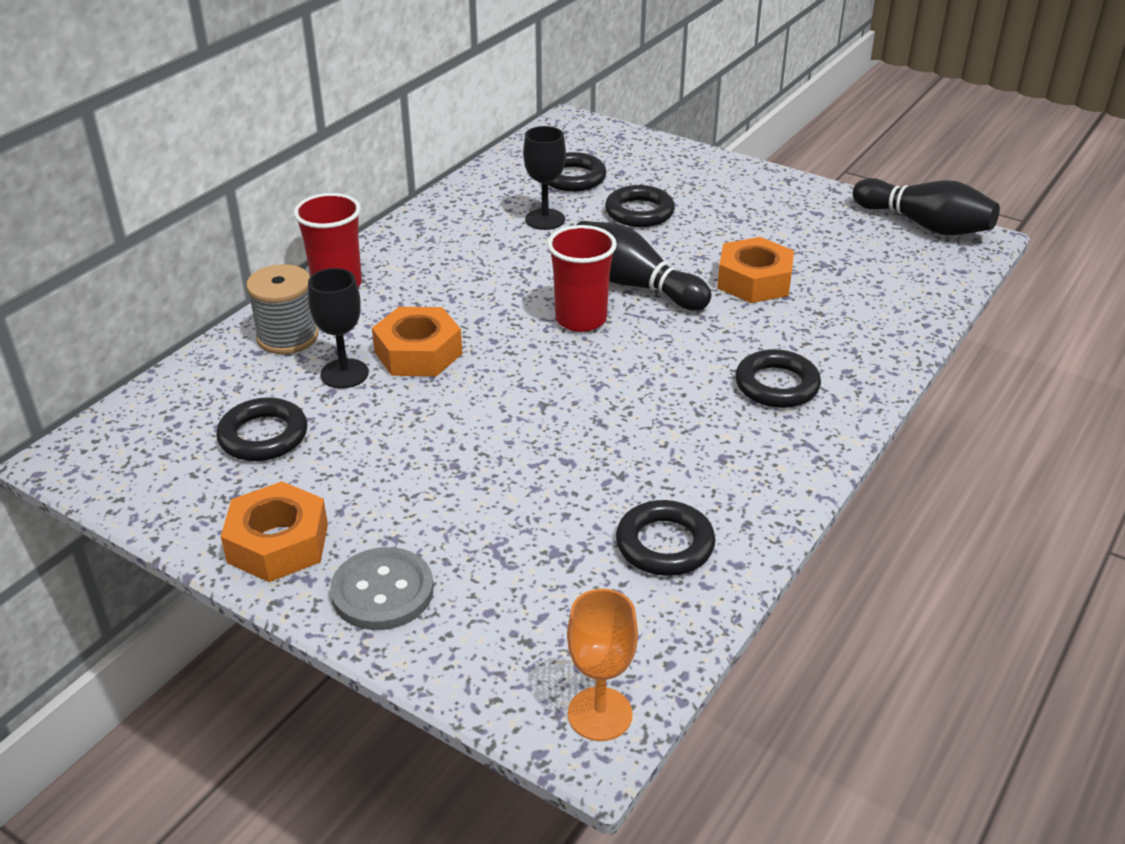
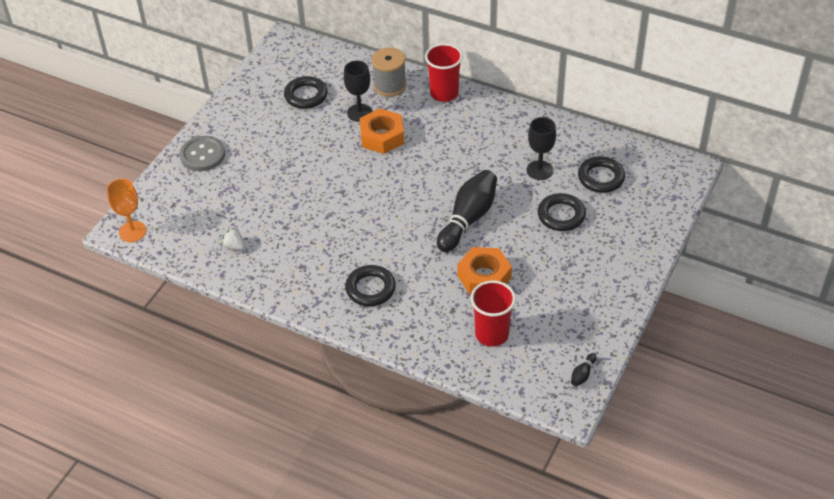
camera: 85 degrees right, 10 degrees up
(278, 543) = (231, 117): orange nut -> none
(581, 319) = (425, 198): red cup -> red cup (491, 334)
(665, 544) = (234, 246): black ring -> white strawberry
(924, 225) = (582, 374): black bowling pin -> black bowling pin, size x0.41

